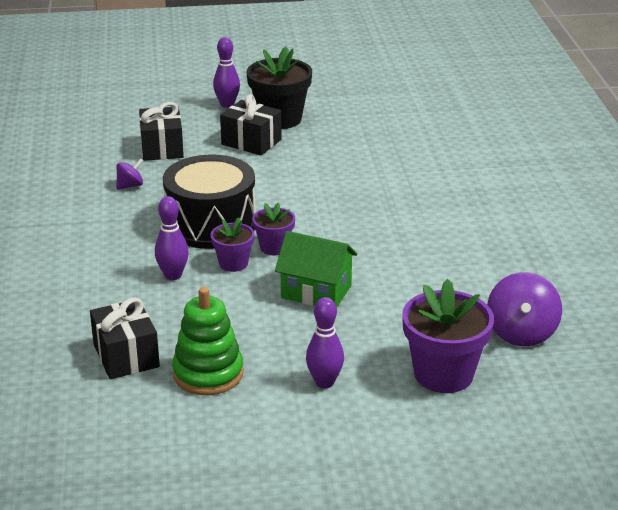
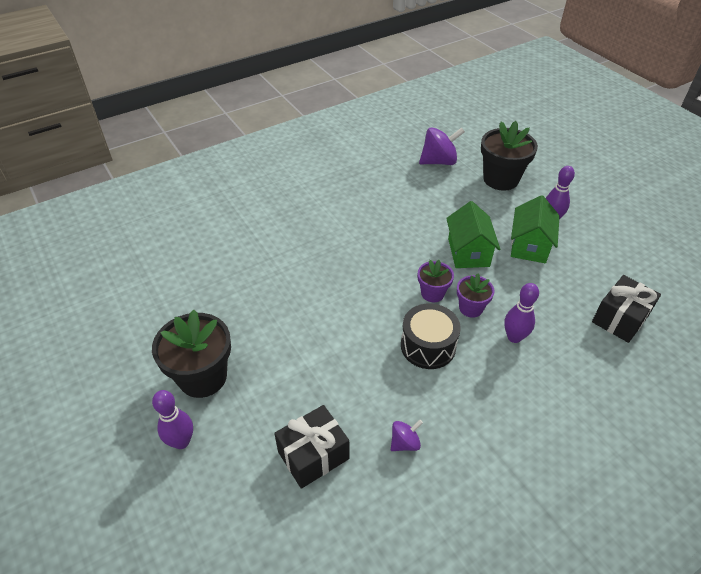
camera: 115 degrees left, 15 degrees up
(130, 186) = (405, 443): purple spinning top -> purple spinning top turned 120 degrees clockwise
(208, 373) = (594, 270): green stacking toy -> none
(211, 224) = (428, 346): black drum -> black drum, size x0.67
(251, 142) = (264, 380): black gift -> none
(290, 341) = (529, 246): none -> green house
(443, 374) = (500, 179): purple flower pot -> black flower pot

